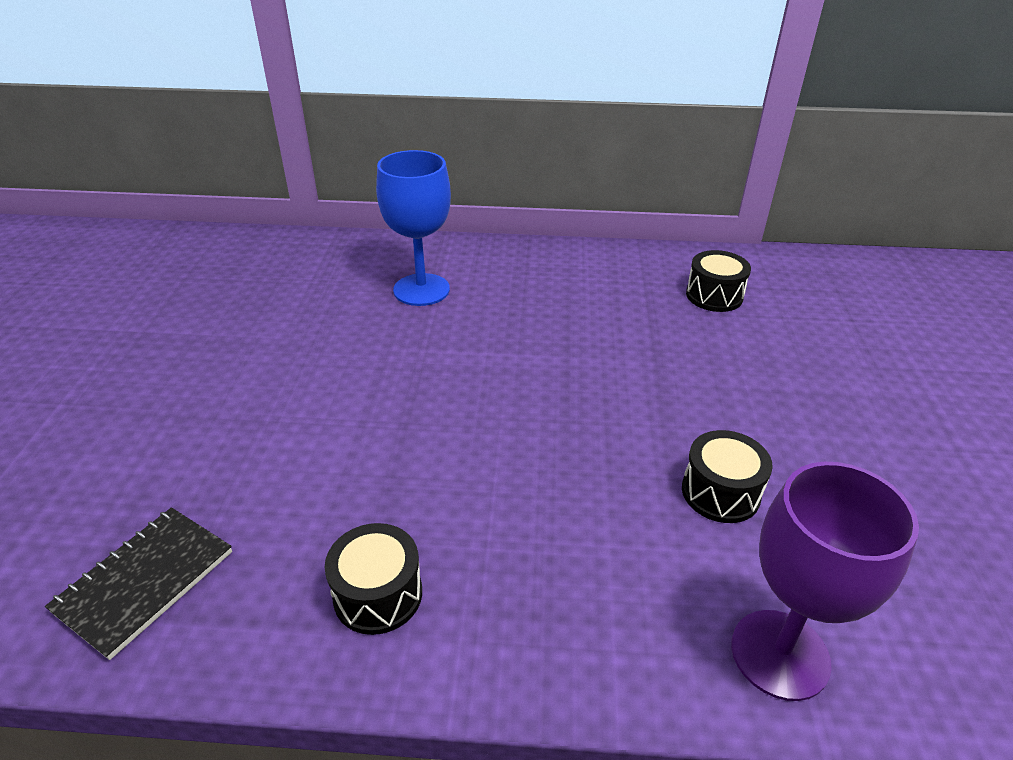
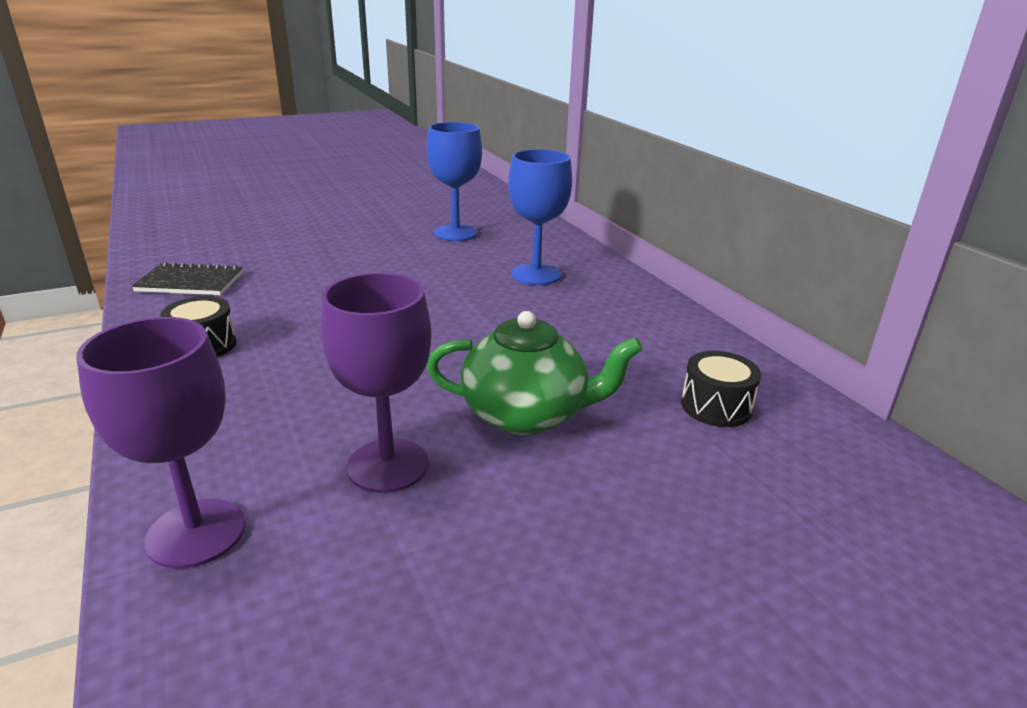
camera: 60 degrees right, 10 degrees down
(254, 302) = (455, 233): none -> blue goblet
(679, 387) = (526, 415): none -> green teapot
(720, 492) = (388, 465): black drum -> purple goblet

